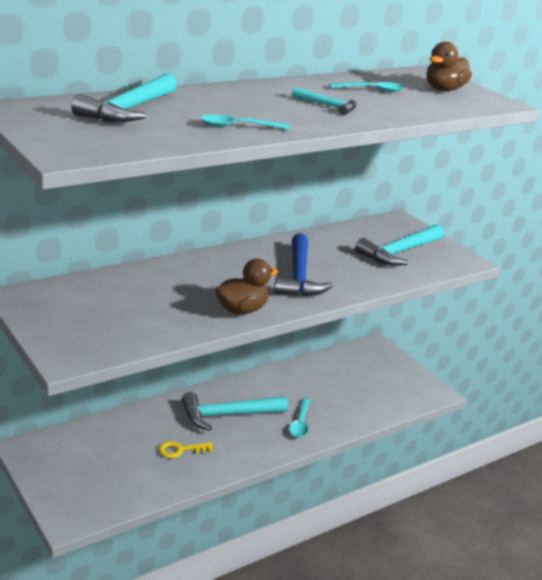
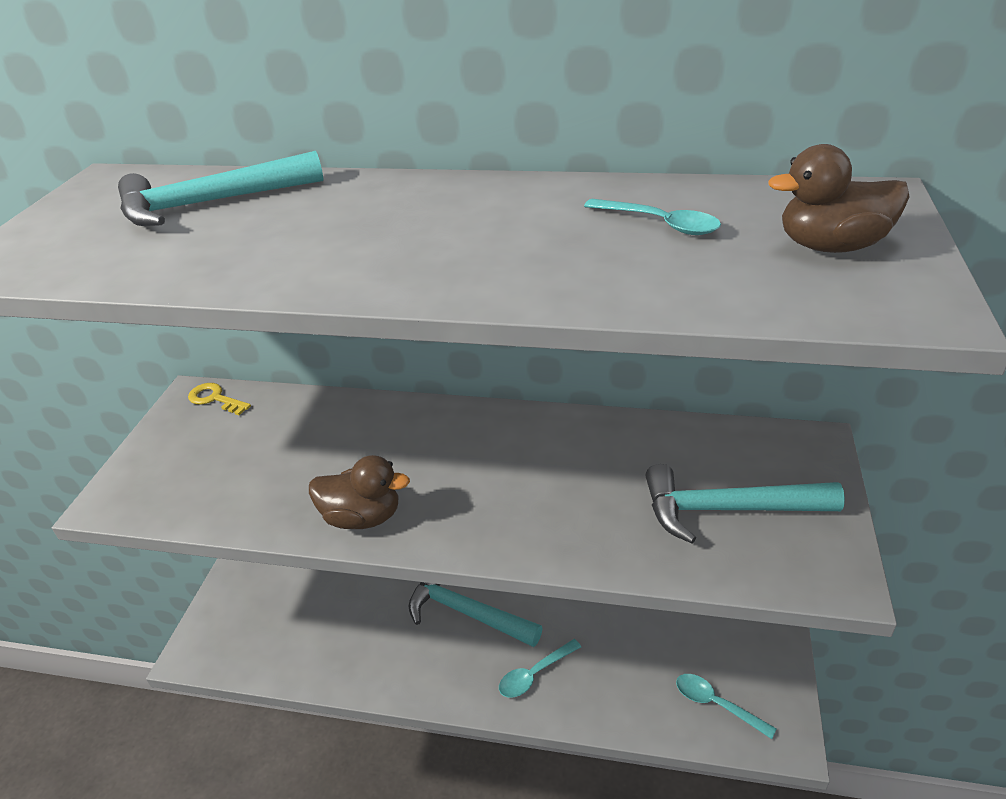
camera: 50 degrees right, 10 degrees up
(180, 450) = (369, 631): yellow key -> yellow key (215, 399)
(238, 127) = (274, 263): turquoise spoon -> turquoise spoon (716, 704)
(299, 276) = (509, 492): blue hammer -> none
(327, 106) = (503, 246): turquoise hammer -> none

